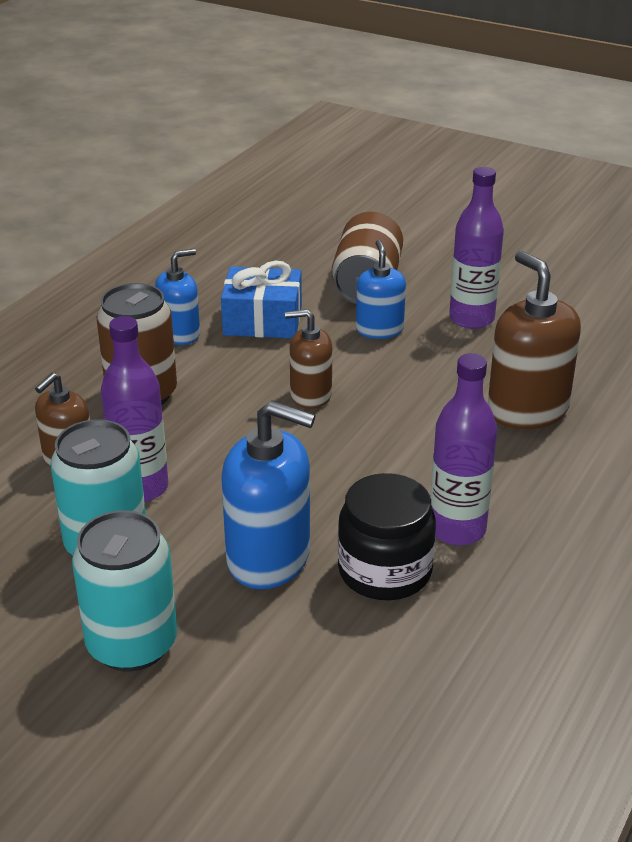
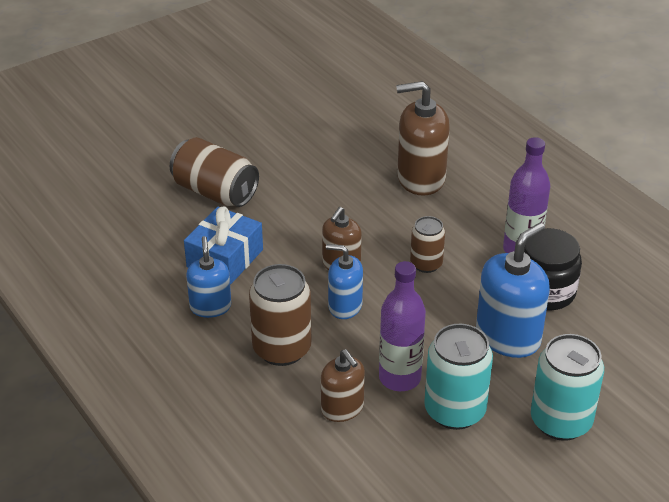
camera: 65 degrees left, 5 degrees up
(361, 456) = (426, 264): none -> brown can
(379, 330) = (282, 207): blue soap dispenser -> blue soap dispenser (345, 306)
(471, 318) = (299, 162): purple bottle -> none

